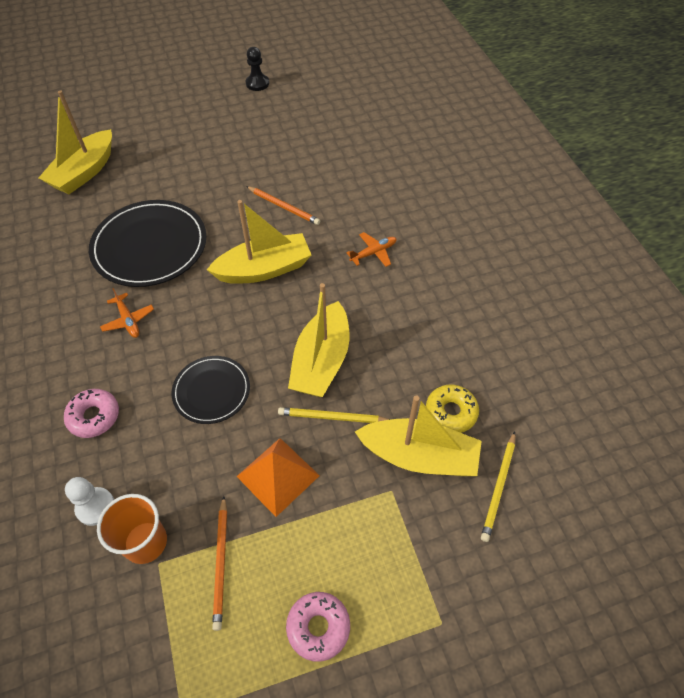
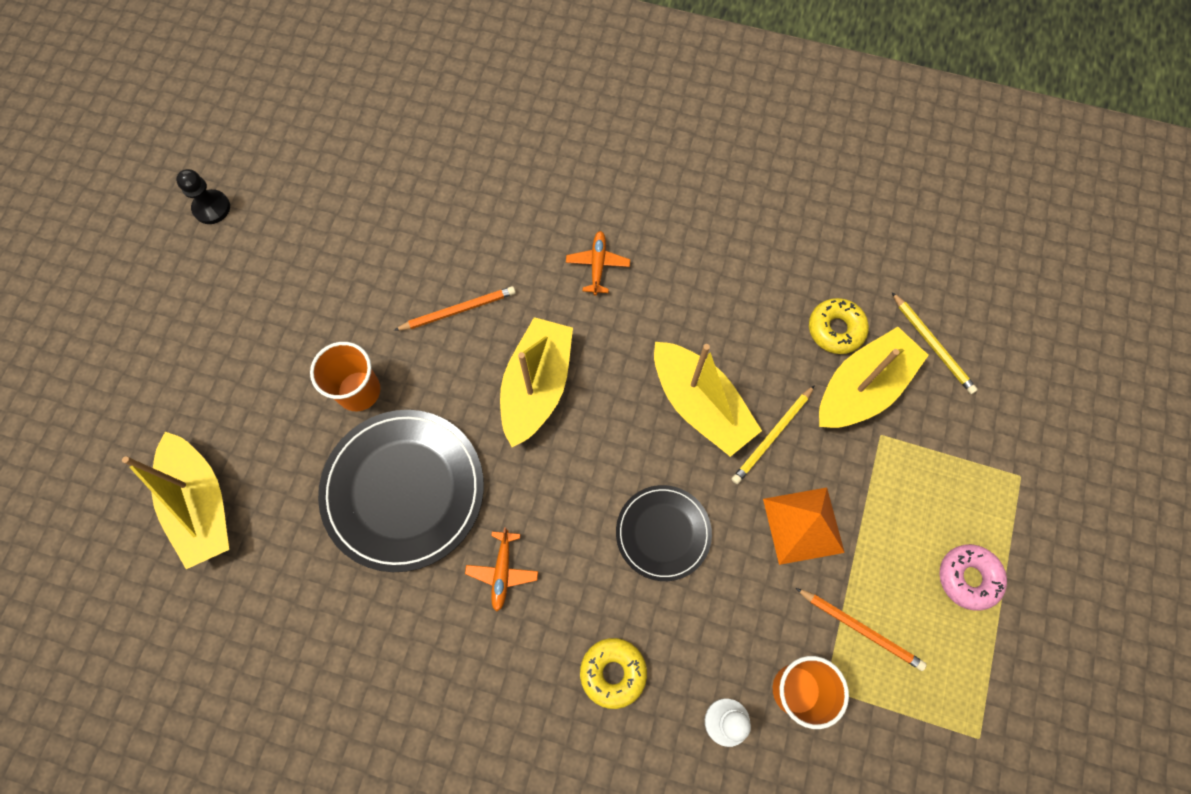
camera: 55 degrees left, 15 degrees up
(94, 416) = (613, 673): pink donut -> yellow donut
(128, 320) = (502, 571): orange plane -> orange plane turned 90 degrees clockwise
(197, 194) = (358, 391): none -> orange cup

